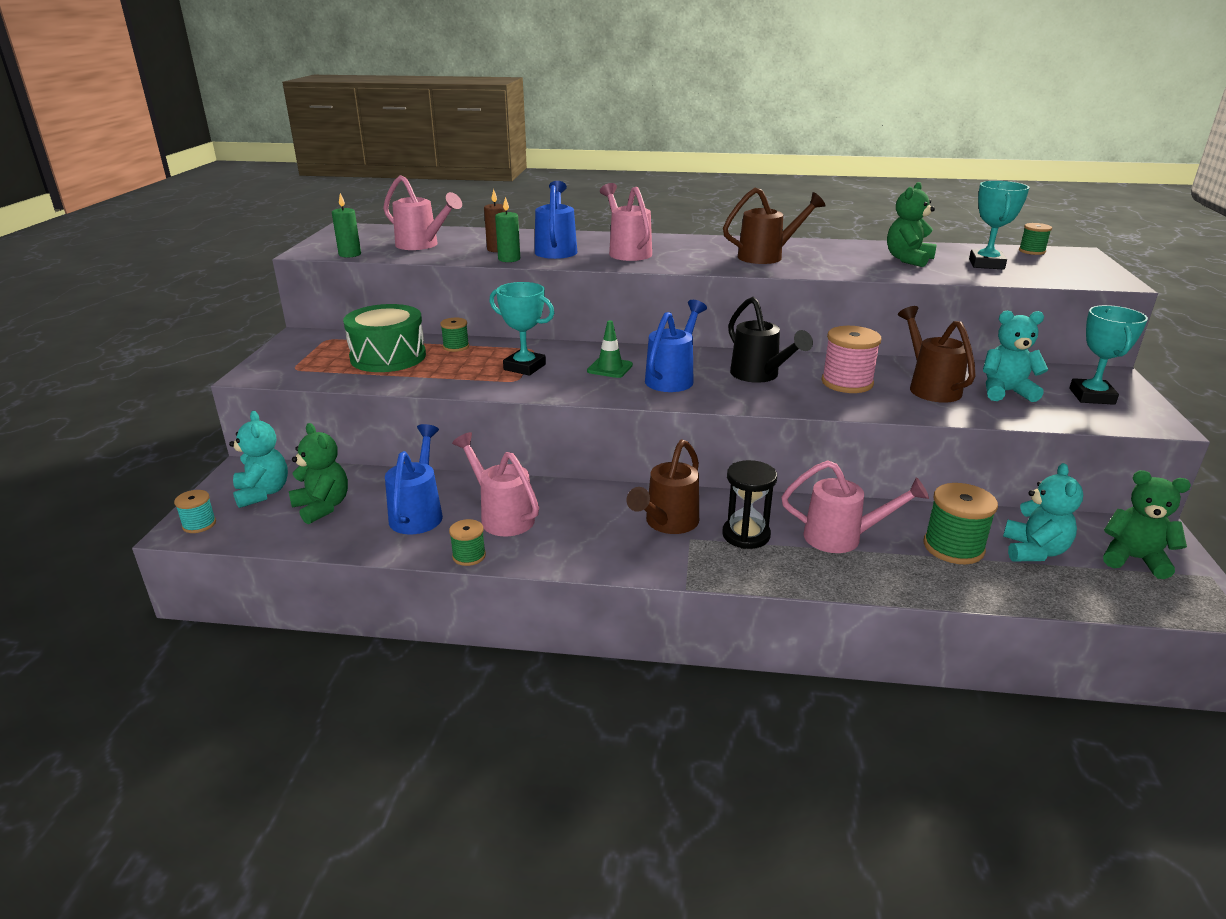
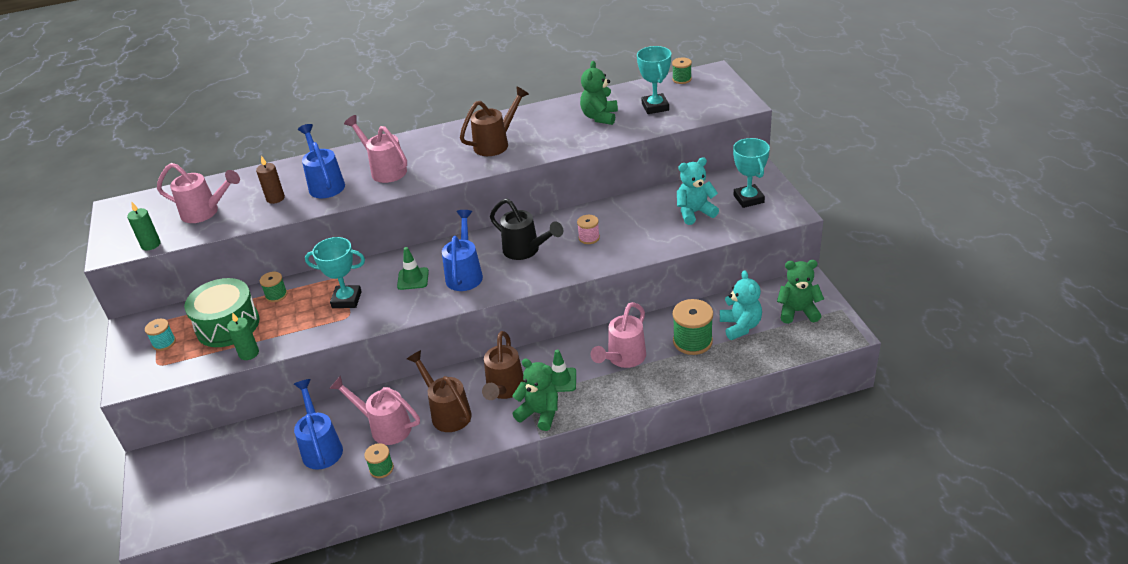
camera: 20 degrees left, 10 degrees up
(199, 524) = (156, 521): turquoise spool -> turquoise spool (164, 343)
(263, 493) = (185, 475): turquoise teddy bear -> none
(322, 507) = (243, 470): green teddy bear -> green teddy bear (540, 413)
(509, 259) = (294, 209): green candle -> green candle (249, 353)
(746, 535) = (560, 380): black hourglass -> green traffic cone
(843, 538) = (623, 359): pink watering can -> pink watering can turned 135 degrees clockwise
(847, 383) = (589, 238): pink spool -> pink spool, size x0.56
(929, 387) = (645, 224): brown watering can -> brown watering can (447, 412)

